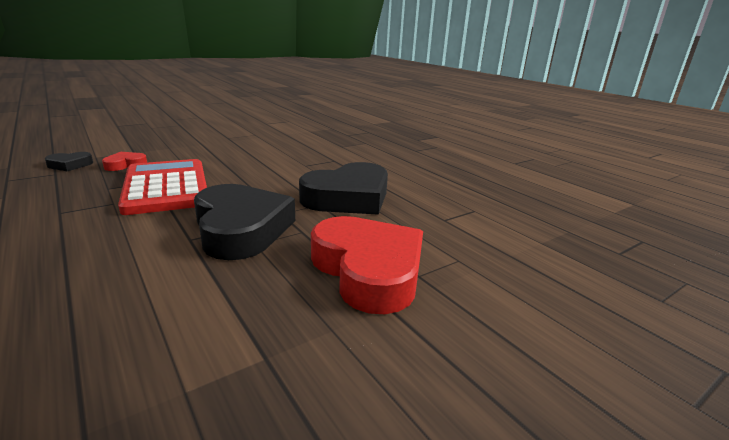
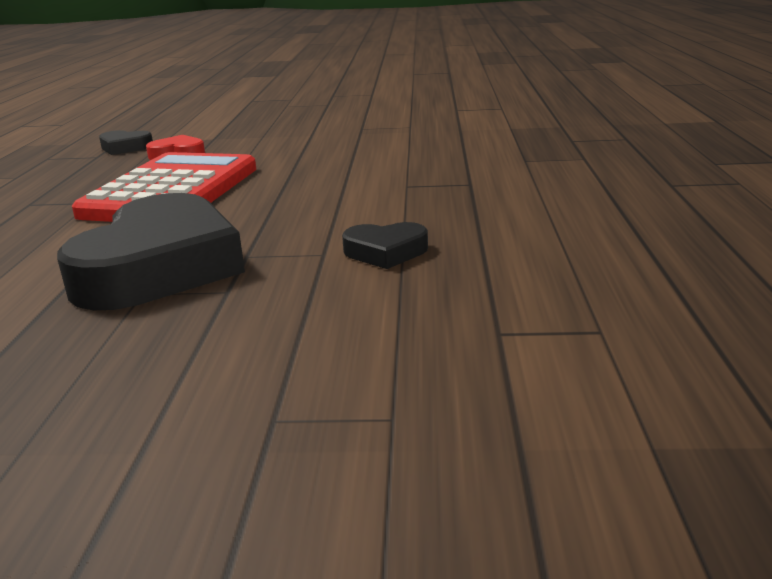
camera: 40 degrees right, 0 degrees up
(348, 197) = (385, 252): black heart -> black heart, size x0.45
(369, 270) = (213, 382): red heart -> none

